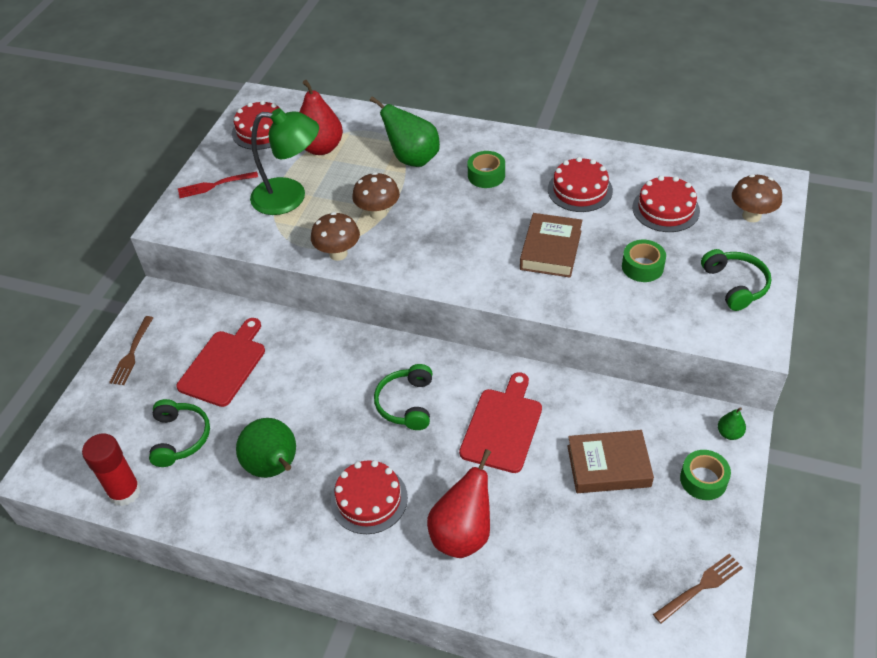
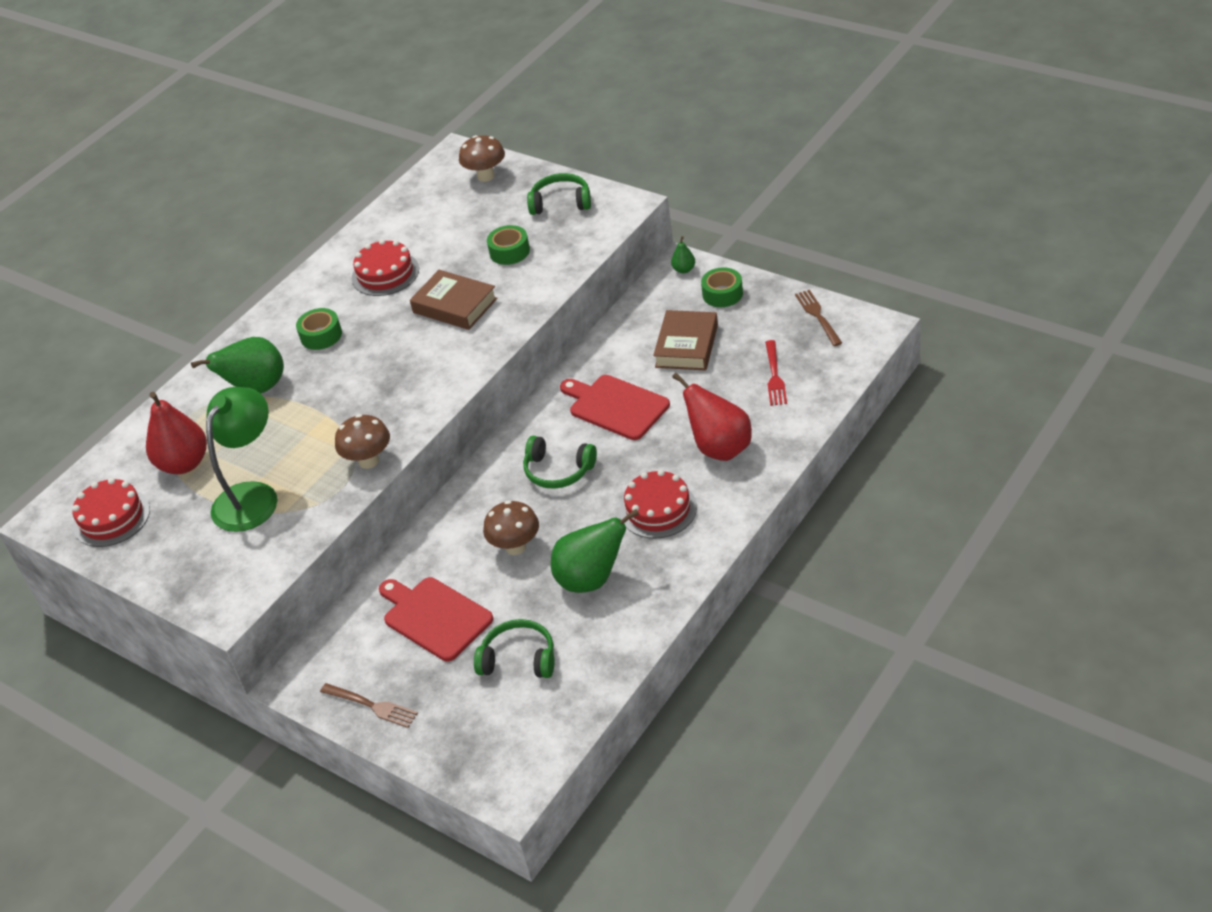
camera: 70 degrees left, 5 degrees down
(125, 492) = (570, 709): red glue stick -> none
(215, 185) = (185, 565): red fork -> red fork (774, 376)
(378, 213) = (325, 424): brown mushroom -> brown mushroom (515, 547)
(665, 209) = (446, 224): red cake -> none

